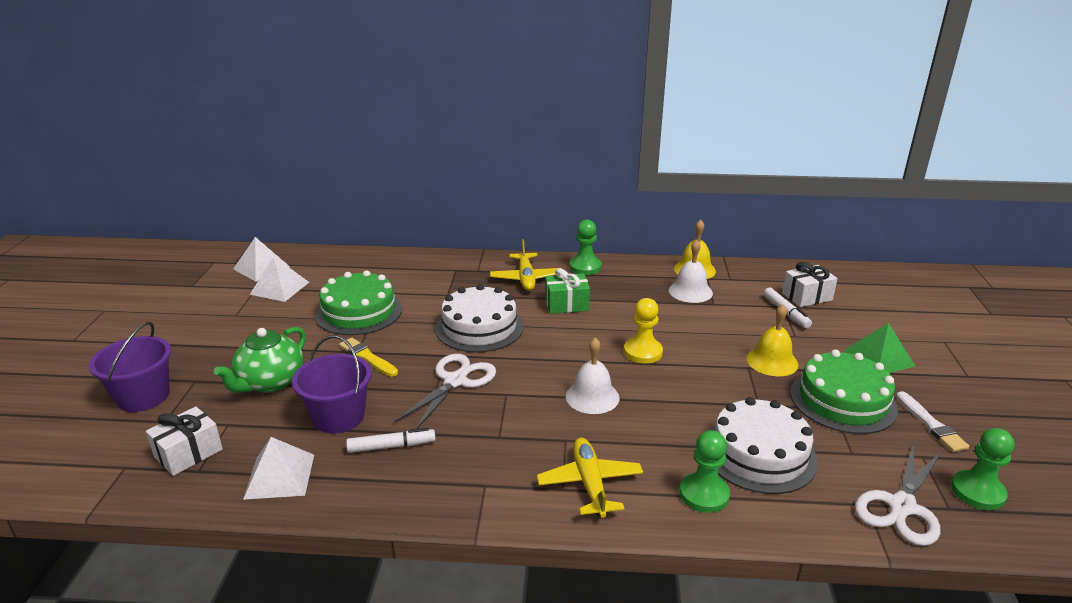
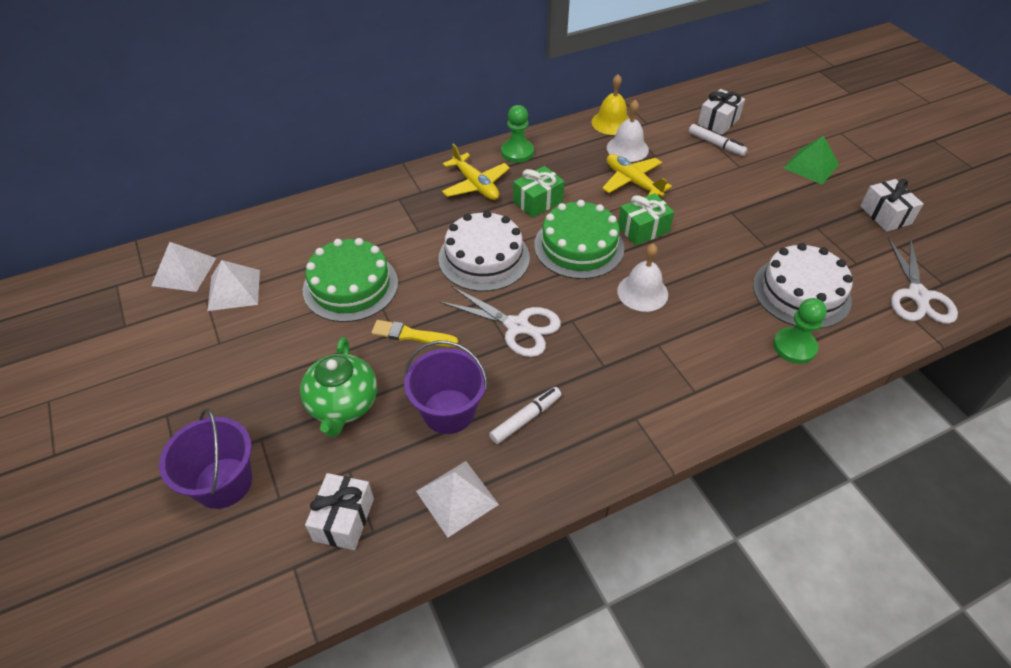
camera: 30 degrees left, 20 degrees up
(455, 381) = (517, 326): white scissors -> white scissors turned 120 degrees clockwise
(590, 483) = (711, 377): yellow plane -> yellow plane (632, 182)
(643, 352) = (643, 229): yellow pawn -> green gift
(772, 361) = (743, 199): yellow bell -> none
(843, 400) = (817, 217): green cake -> green cake (579, 246)
(931, 424) = (885, 215): white brush -> white gift
(977, 492) = (950, 262): green pawn -> none

